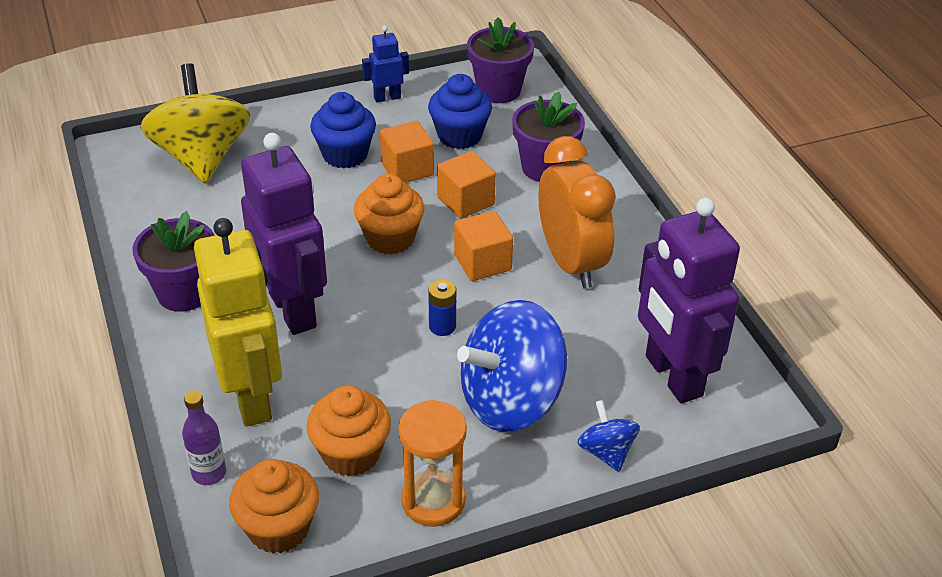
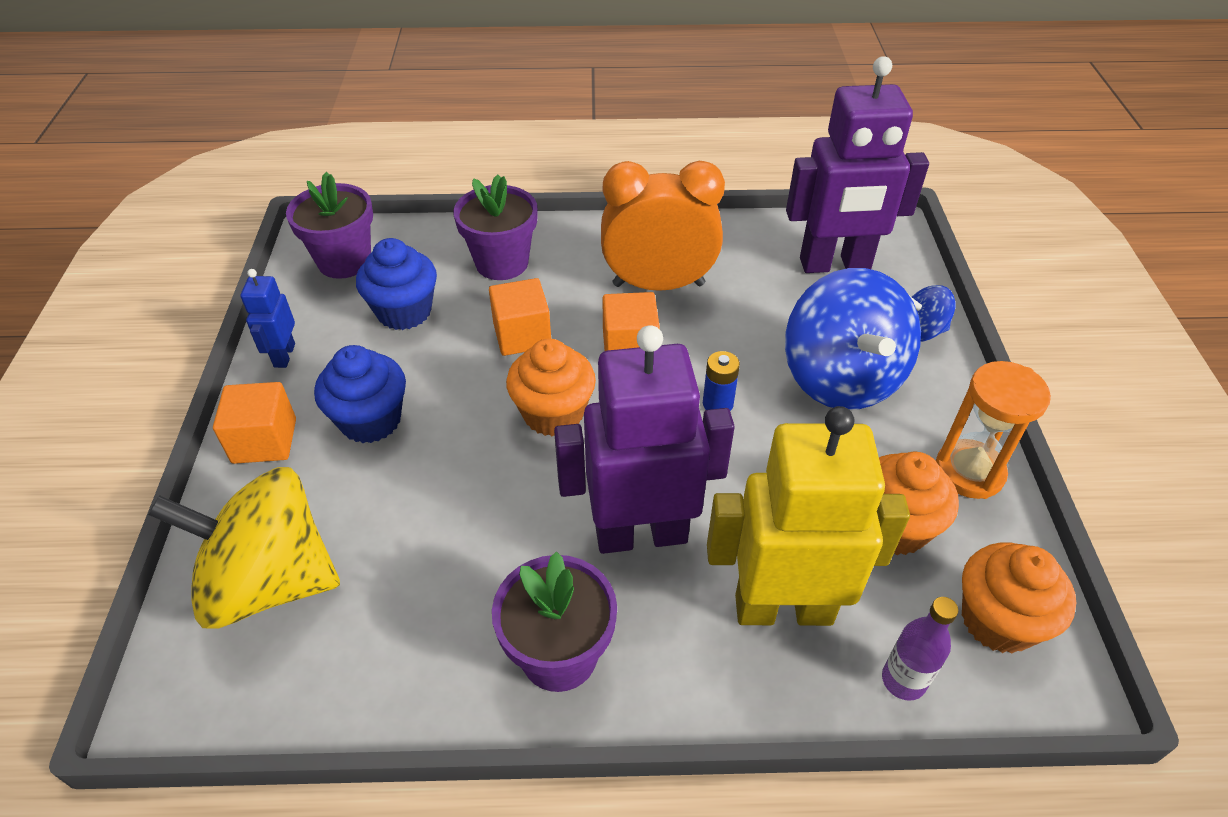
camera: 70 degrees left, 5 degrees up
(407, 169) = (436, 369): orange cube -> orange cube (264, 441)

